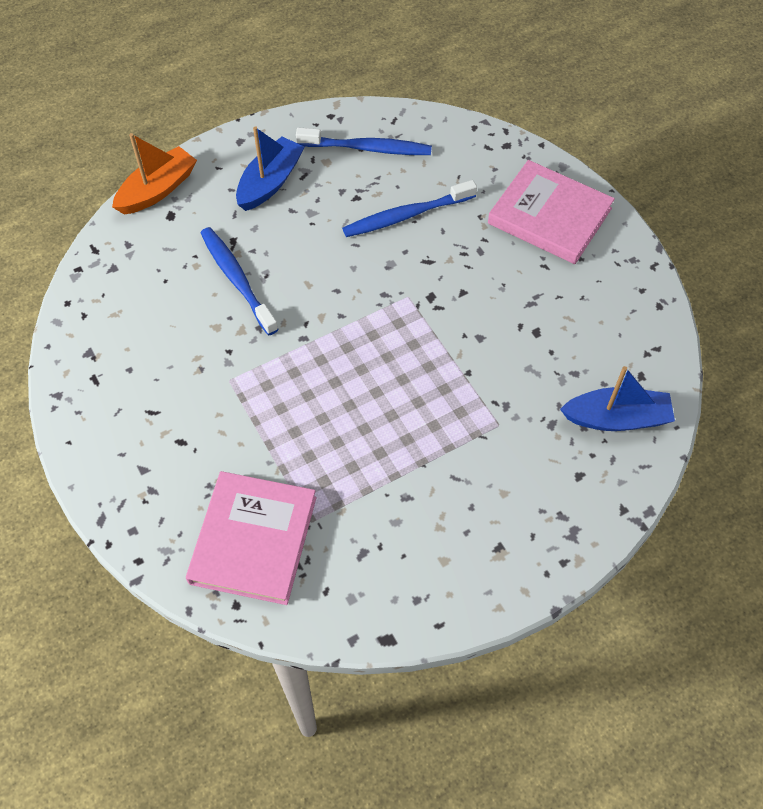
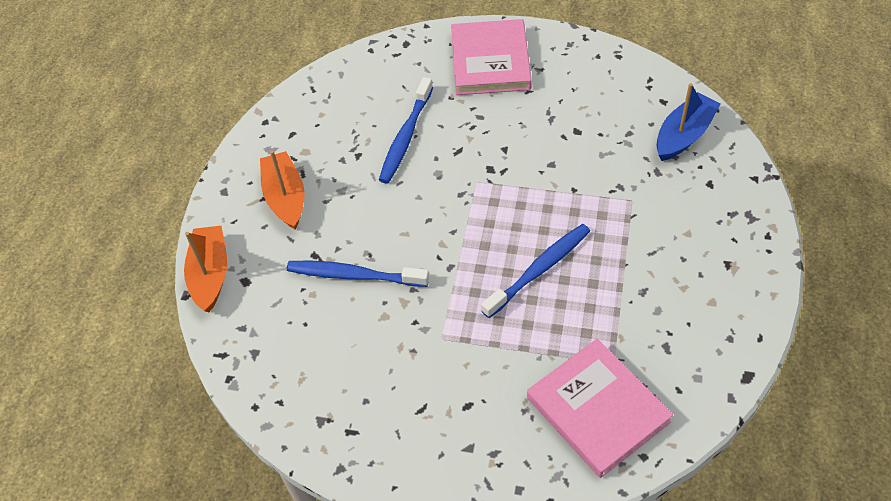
camera: 45 degrees left, 5 degrees down
(270, 182) = (285, 197): blue boat -> orange boat
(367, 148) = (320, 120): blue toothbrush -> blue toothbrush (539, 270)
(549, 216) = (490, 61): pink book -> pink book turned 75 degrees counterclockwise

